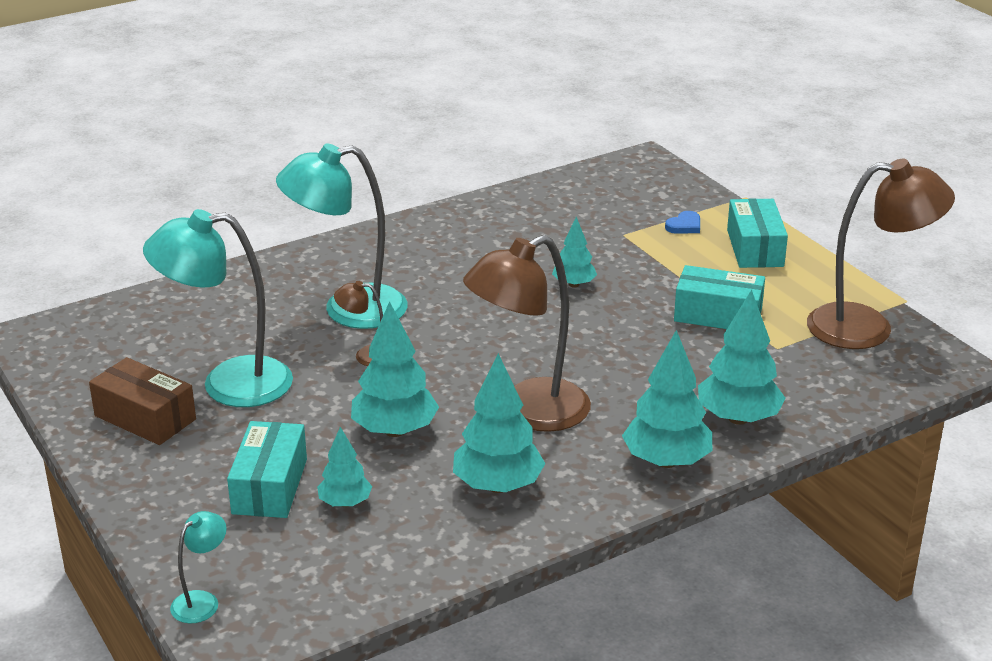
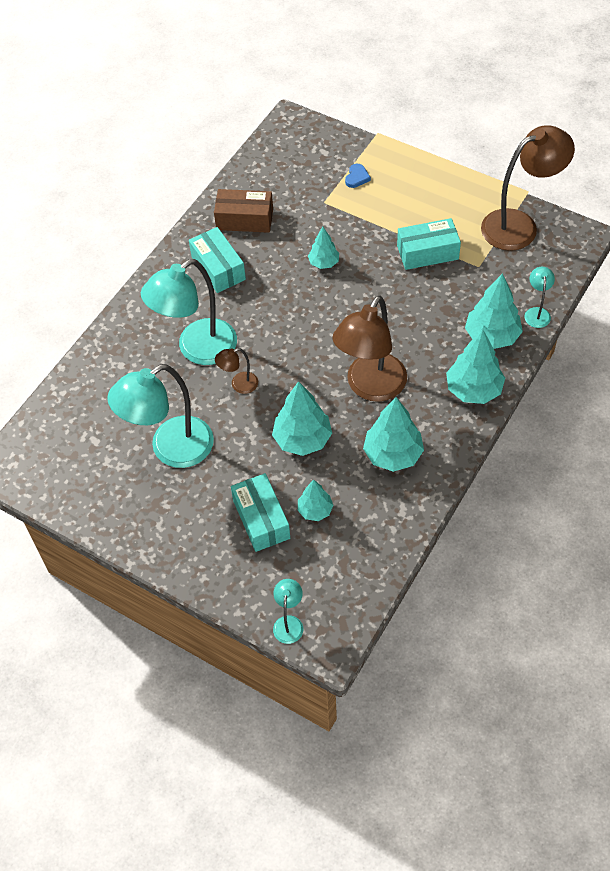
camera: 25 degrees left, 25 degrees up
(145, 417) = (140, 502): brown box -> brown box (244, 219)
(755, 248) = (413, 181): turquoise box -> turquoise box (218, 268)
(823, 416) = (537, 313): none -> turquoise lamp

